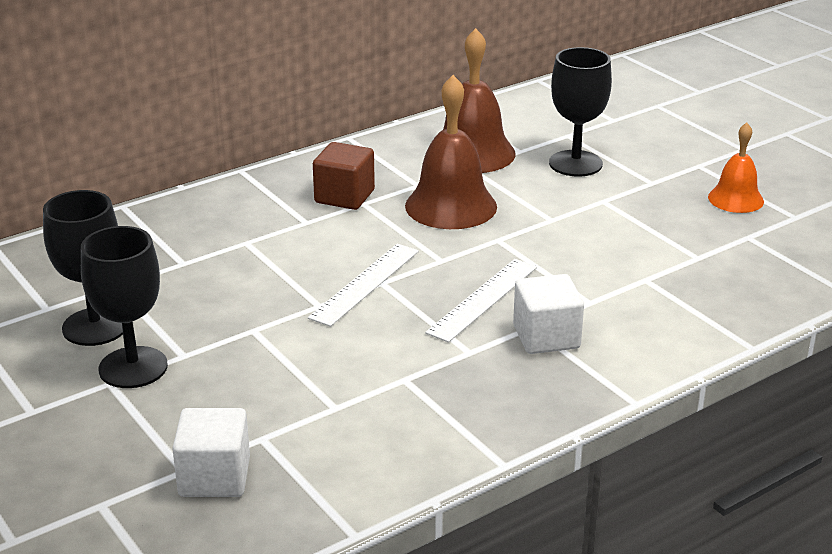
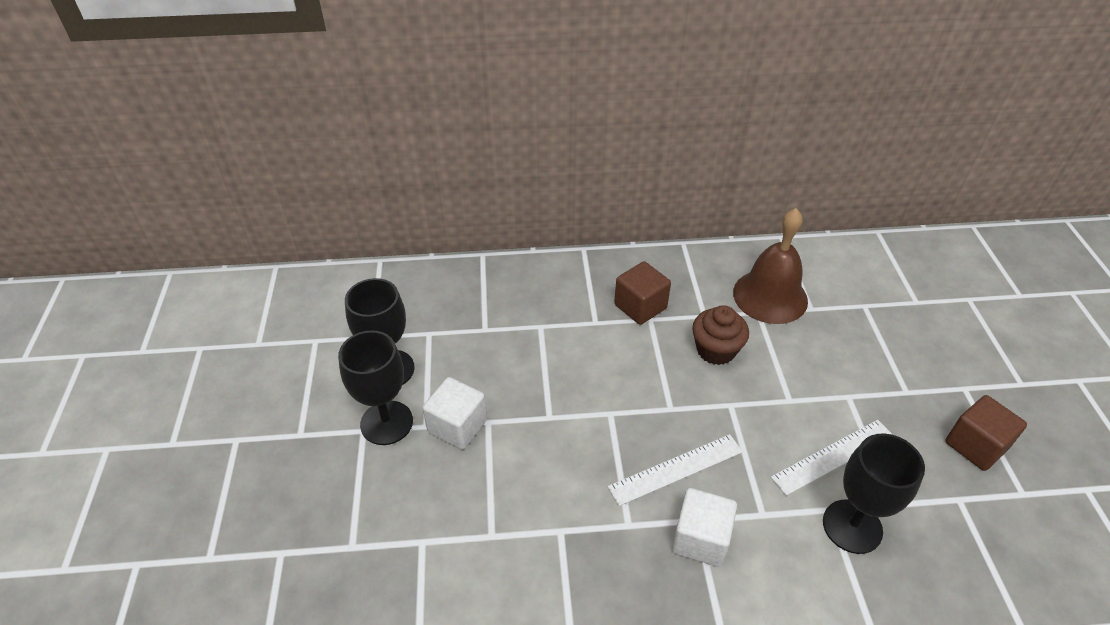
camera: 30 degrees right, 15 degrees up
(214, 477) = (365, 566): white cube -> white cube (457, 426)
(365, 284) = (596, 409): white ruler -> white ruler (833, 456)
(451, 206) = (716, 350): brown bell -> brown cupcake
(575, 163) = (850, 342): black goblet -> black goblet (852, 526)
(735, 199) = (975, 445): orange bell -> brown cube

